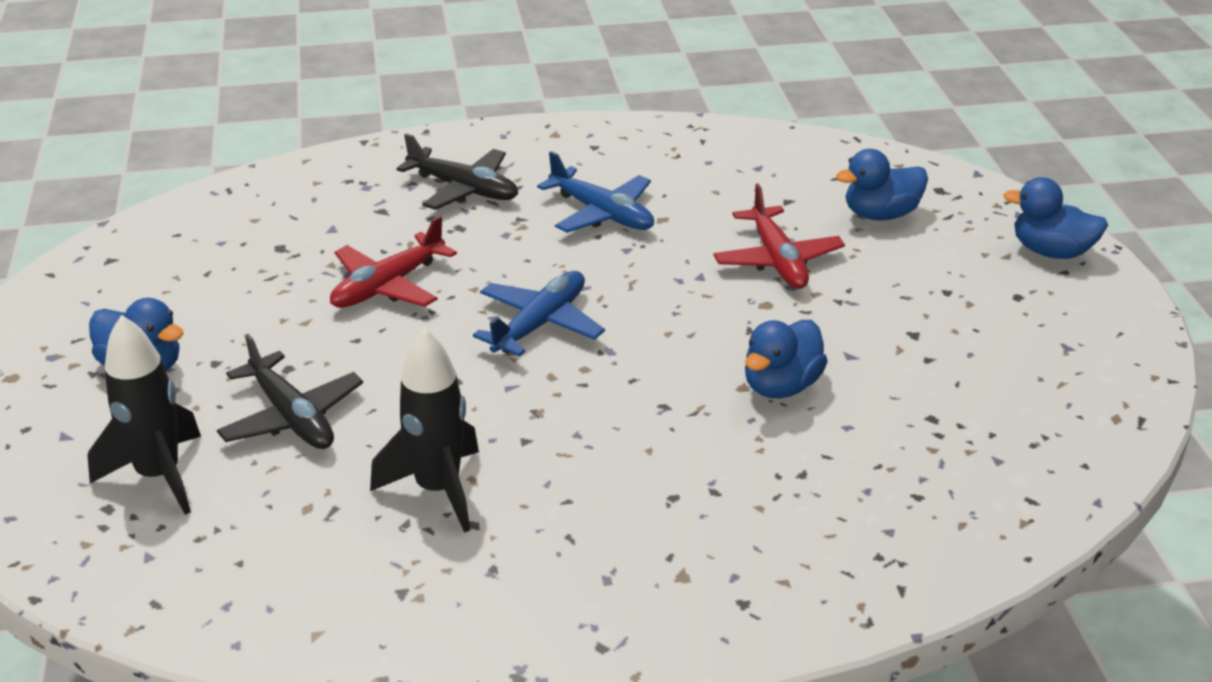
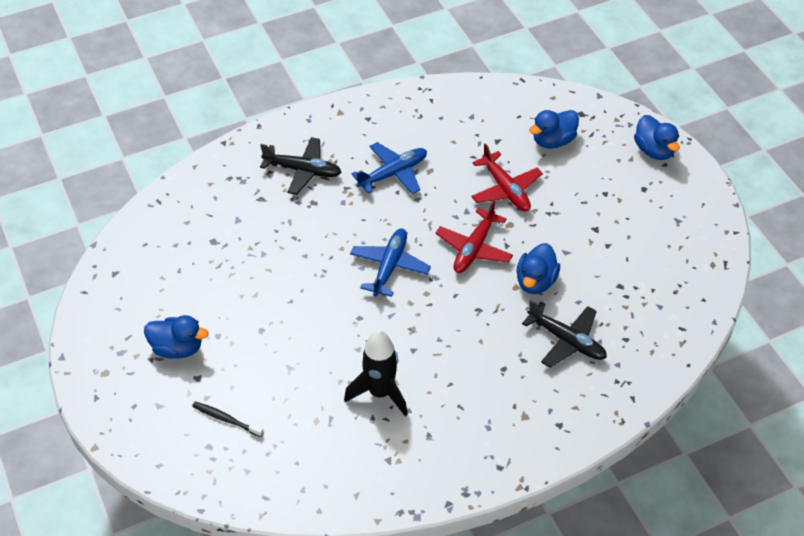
camera: 15 degrees left, 15 degrees up
(159, 476) = (226, 419): black rocket -> black toothbrush
(292, 417) = (280, 363): black plane -> black plane (567, 340)
(388, 286) = (291, 257): red plane -> red plane (474, 248)
(602, 213) = (393, 173): blue plane -> blue plane turned 60 degrees counterclockwise
(1051, 251) = (654, 150): blue duck -> blue duck turned 120 degrees counterclockwise

